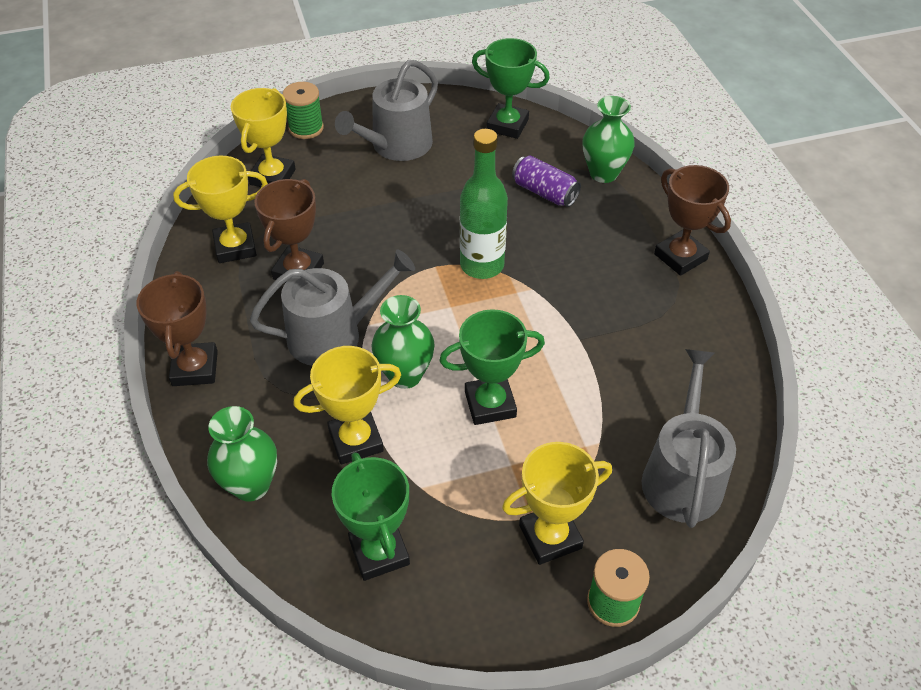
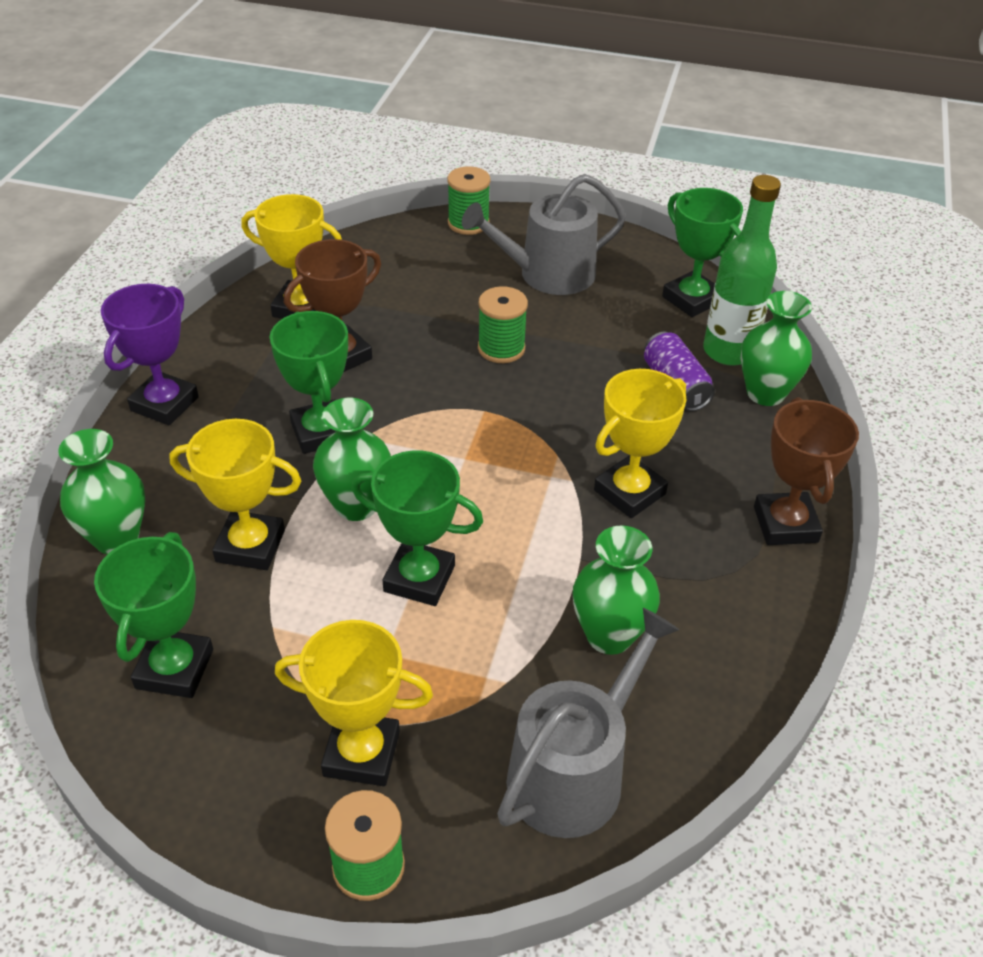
camera: 30 degrees right, 5 degrees down
(195, 368) = (165, 404): brown trophy -> purple trophy
(272, 177) = (394, 257): yellow trophy -> yellow trophy (629, 492)
(334, 335) = (320, 432): grey watering can -> green trophy
(409, 215) = (501, 348): none -> green spool
(482, 265) = (536, 431): green bottle -> green bottle (728, 351)
(635, 380) = (609, 635): none -> green vase

